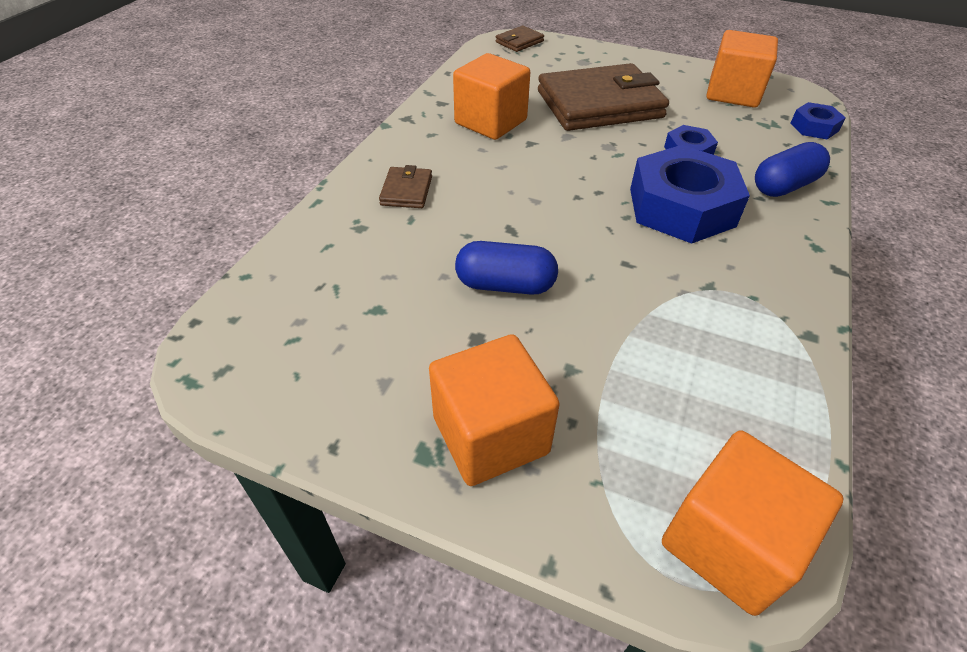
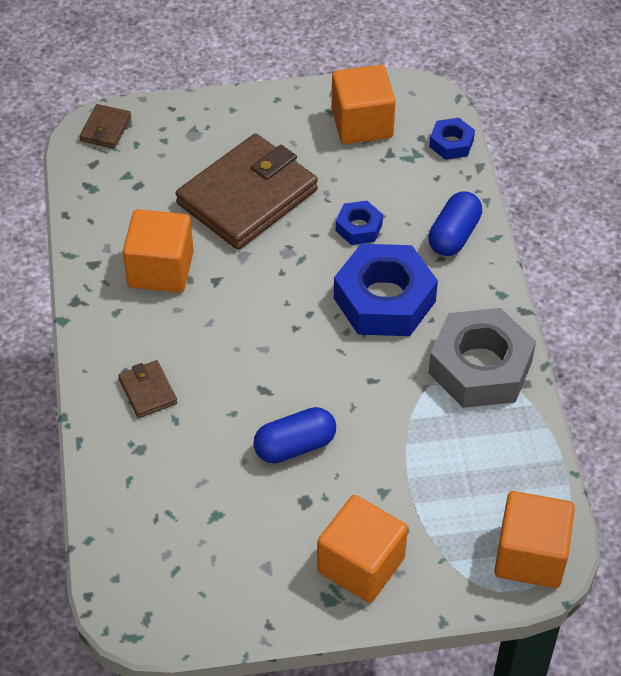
camera: 30 degrees left, 5 degrees up
(759, 299) = (480, 367): none -> grey nut

